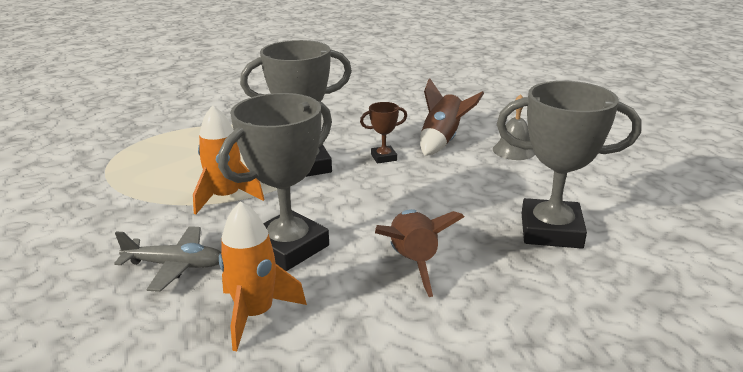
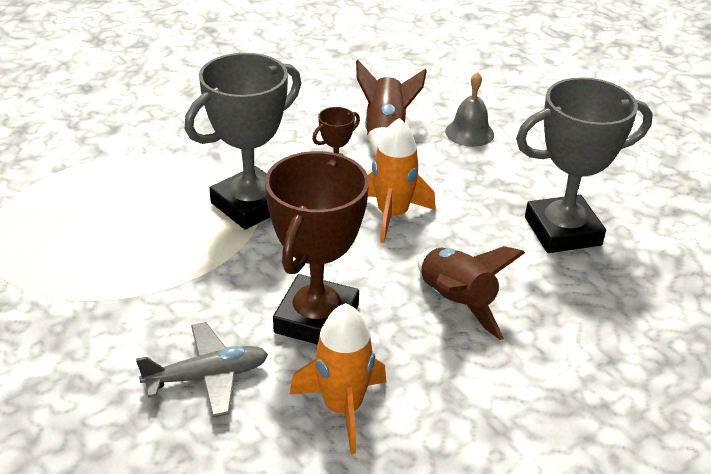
camera: 25 degrees left, 10 degrees up
(226, 197) = (191, 271): orange rocket -> orange rocket (392, 215)
(289, 247) = (317, 319): grey trophy -> brown trophy

